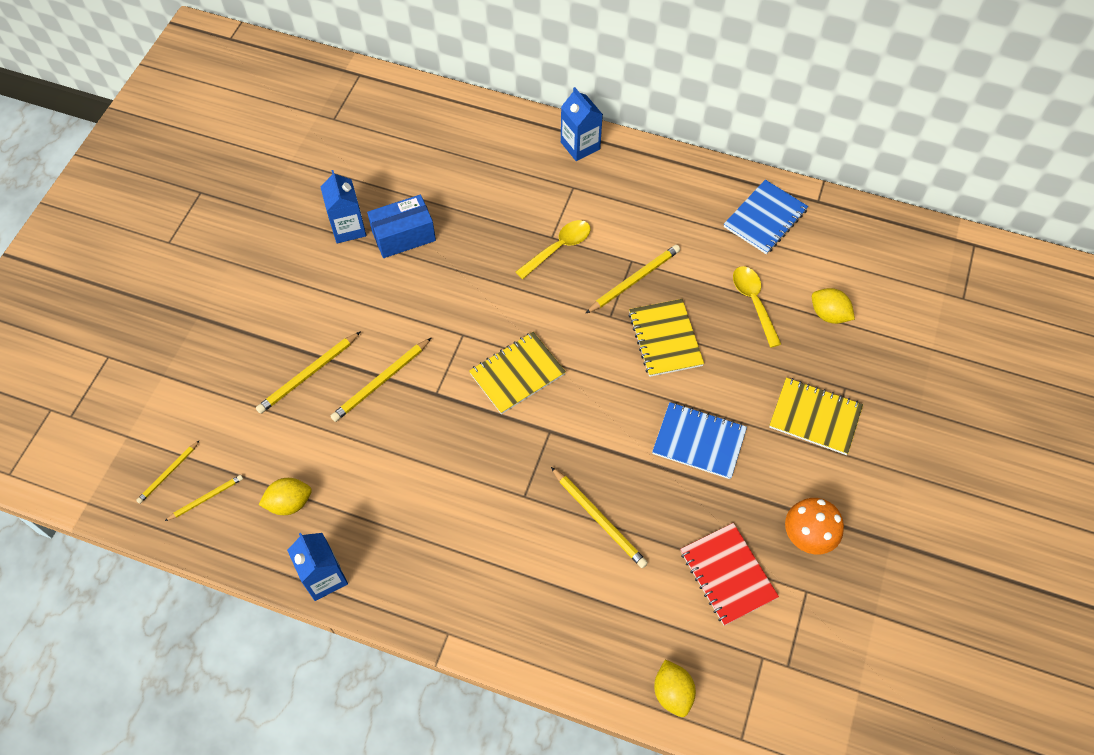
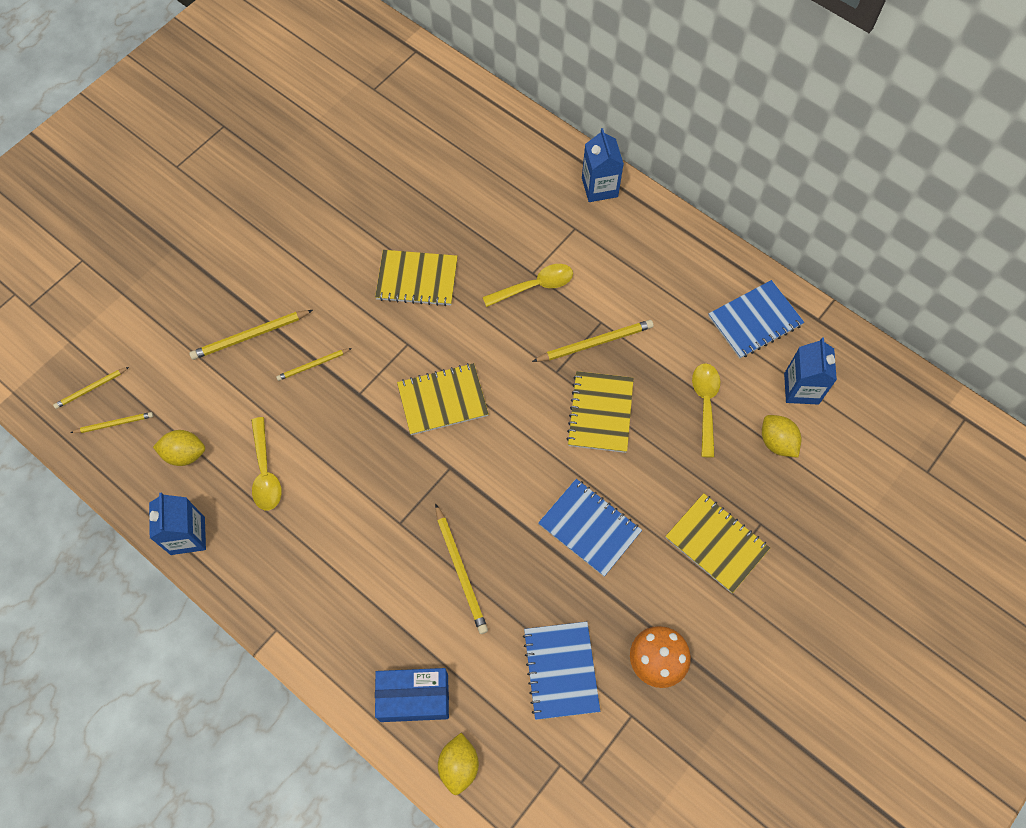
camera: 20 degrees right, 5 degrees up
(348, 228) = (343, 203): blue carton -> blue carton (801, 388)
(376, 493) = (265, 472): none -> yellow spoon
(381, 381) = (313, 365): yellow pencil -> yellow pencil, size x0.62
(403, 236) = (392, 227): blue box -> blue box (414, 697)
(447, 274) = (417, 279): none -> yellow notebook
(728, 574) = (561, 670): red notebook -> blue notebook

